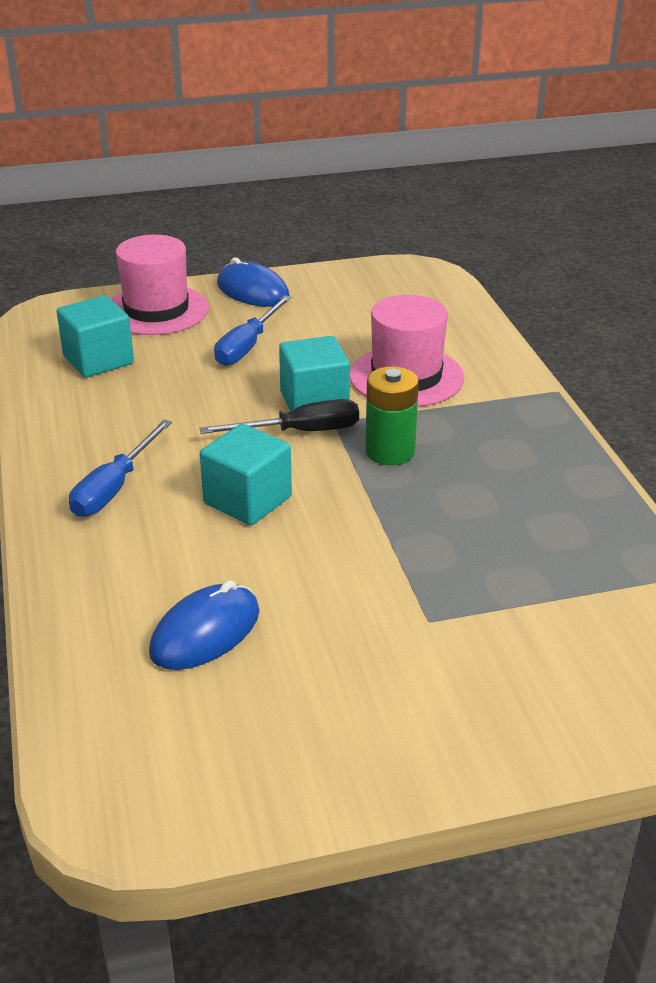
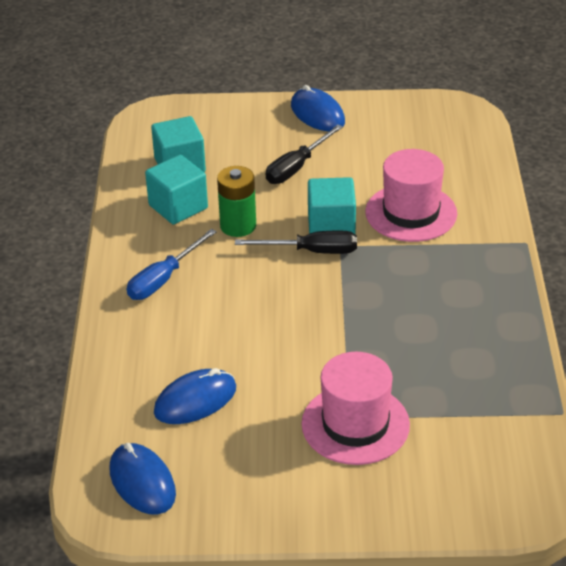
camera: 15 degrees right, 5 degrees up
(156, 310) = (236, 123): pink hat -> pink hat (355, 424)
(160, 759) = (142, 482): none -> blue mouse
(247, 346) = (297, 167): blue screwdriver -> black screwdriver
(247, 500) = (255, 303): turquoise cube -> turquoise cube (178, 207)
(390, 451) = (373, 278): green battery -> green battery (238, 226)

